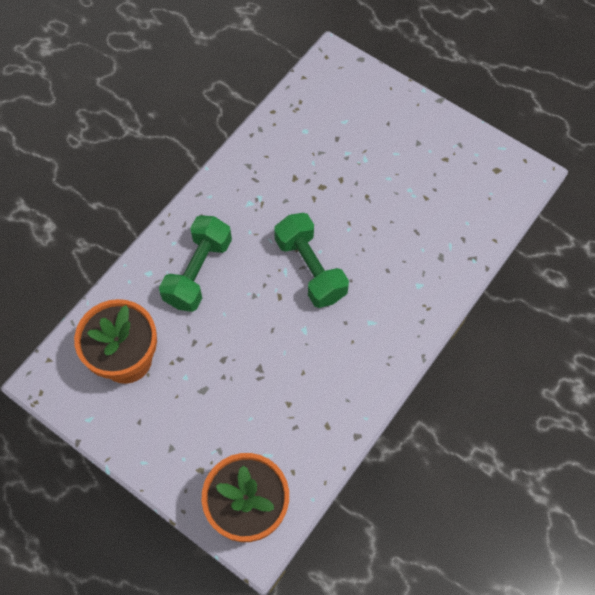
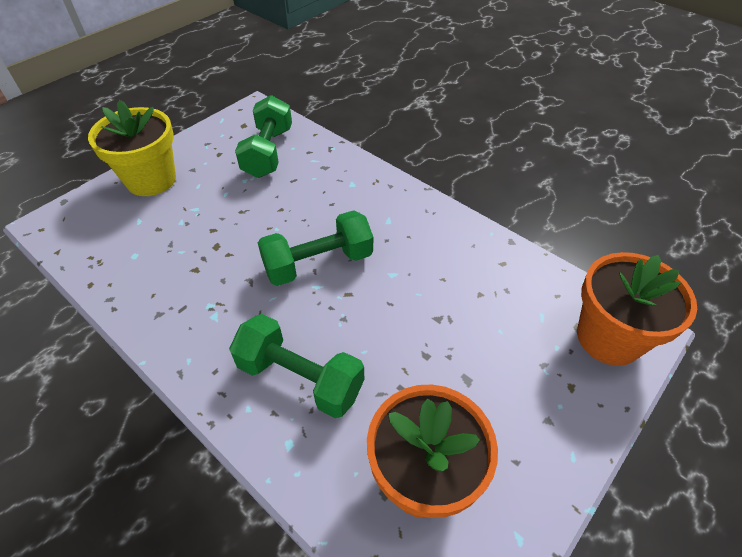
camera: 85 degrees left, 15 degrees down
(397, 114) = (151, 180): none -> yellow flower pot
(455, 202) = (268, 152): none -> green dumbbell

